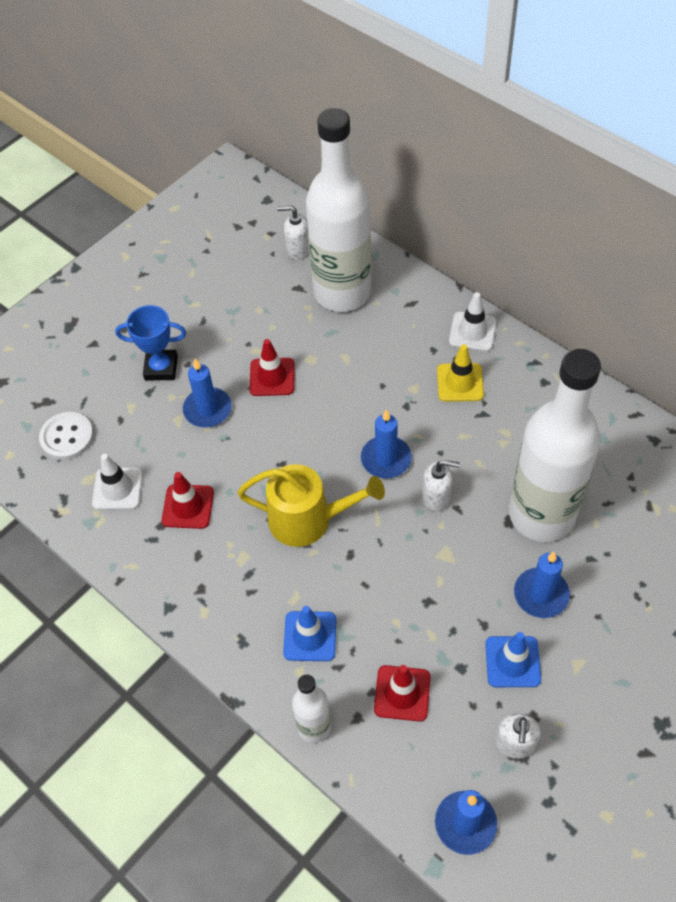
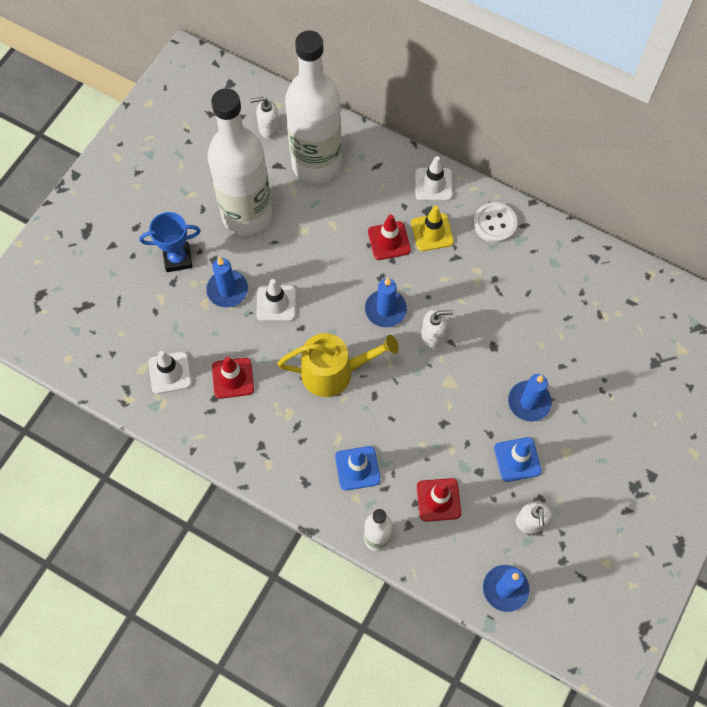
camera: 15 degrees left, 10 degrees up
(67, 437) = (113, 334): white button -> white button (495, 223)
(259, 432) = (276, 303): none -> white traffic cone
(272, 377) = (275, 252): red traffic cone -> red traffic cone (389, 241)
(541, 515) = (518, 336): white bottle -> white bottle (247, 215)

